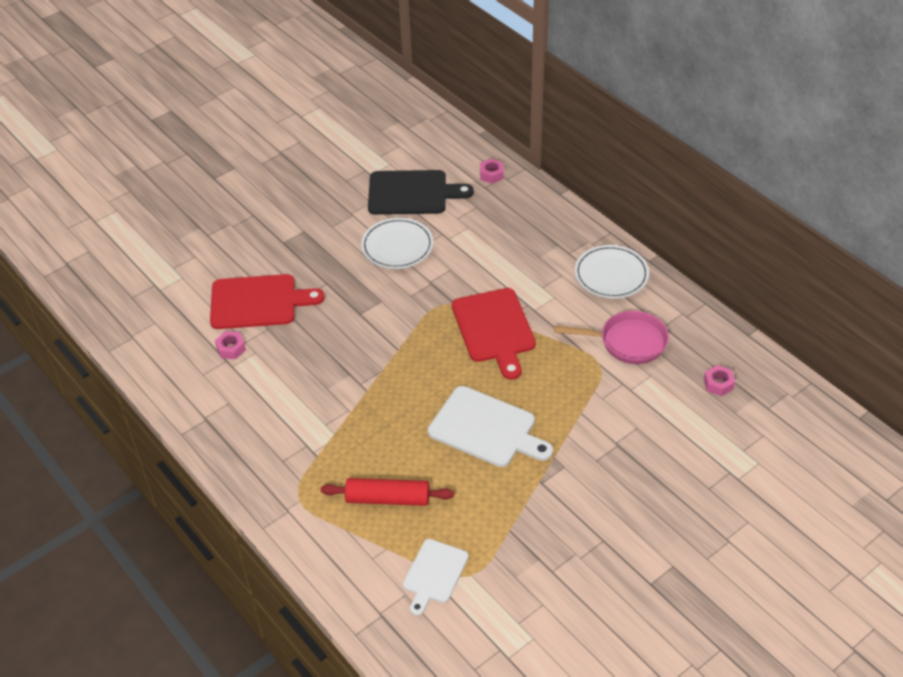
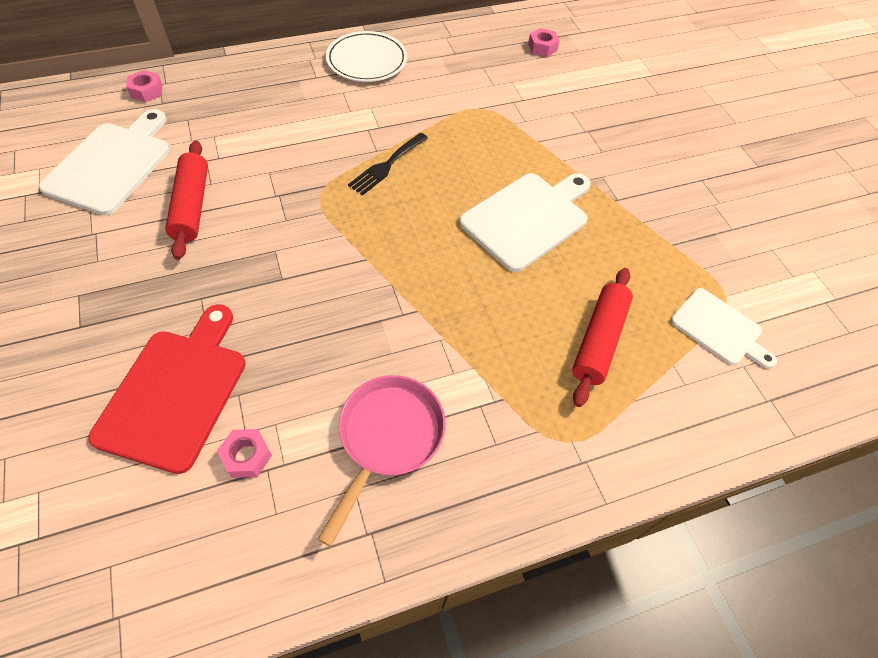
camera: 75 degrees left, 10 degrees up
(397, 246) = (192, 206): white plate -> red rolling pin
(412, 193) = (112, 164): black cutting board -> white cutting board
(494, 329) = (387, 165): red cutting board -> black fork
(627, 342) = (462, 80): pink pan -> pink pan (388, 438)

